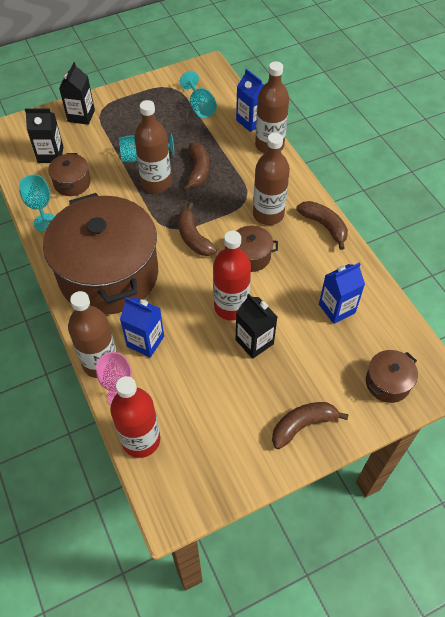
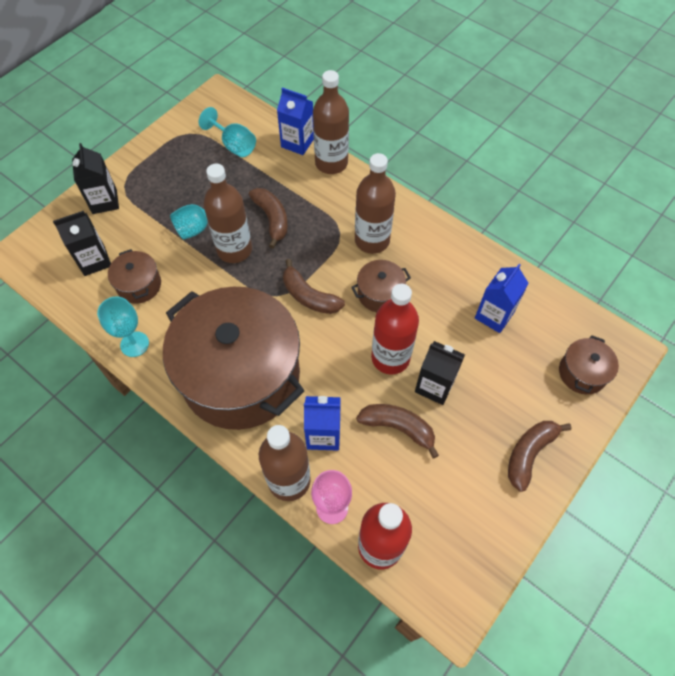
camera: 25 degrees left, 5 degrees up
(324, 226) = (434, 231): brown banana -> brown banana (398, 427)

